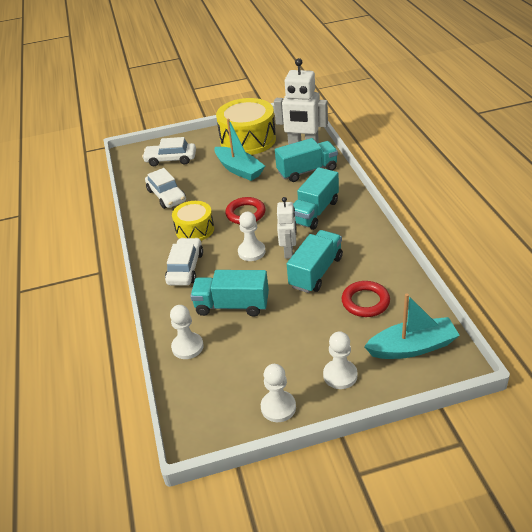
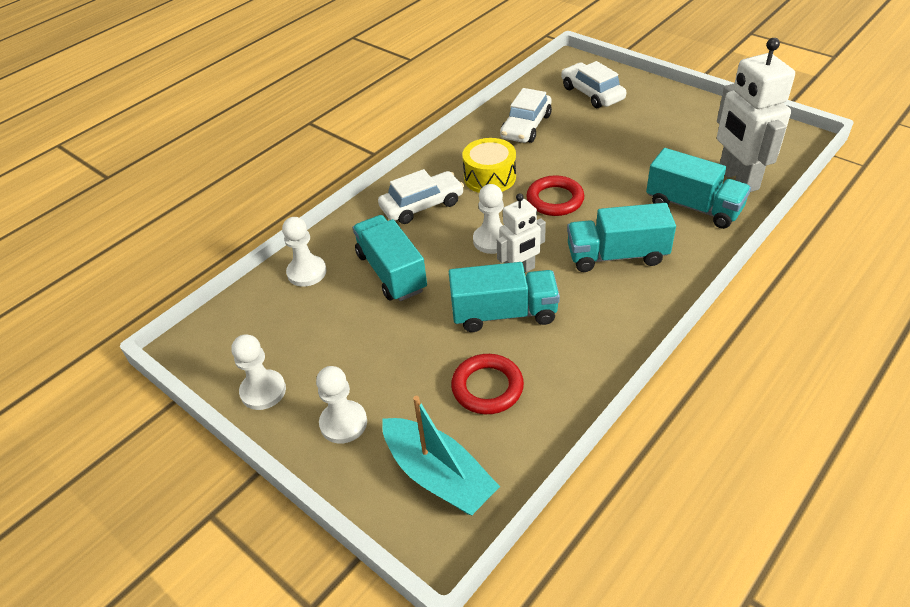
camera: 55 degrees right, 5 degrees up
(239, 169) = (631, 151): turquoise boat -> none
(248, 140) = (697, 126): yellow drum -> none

